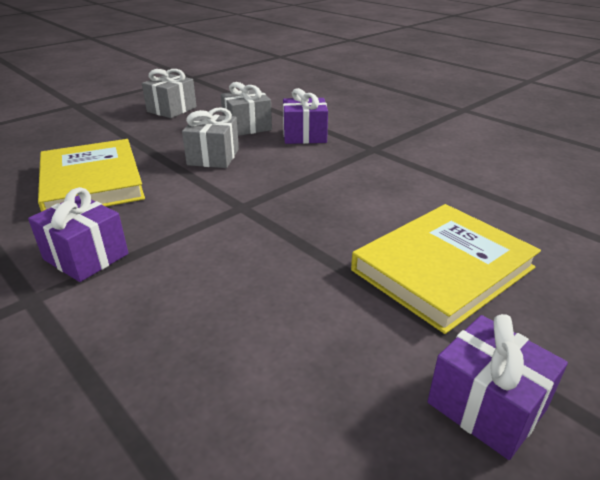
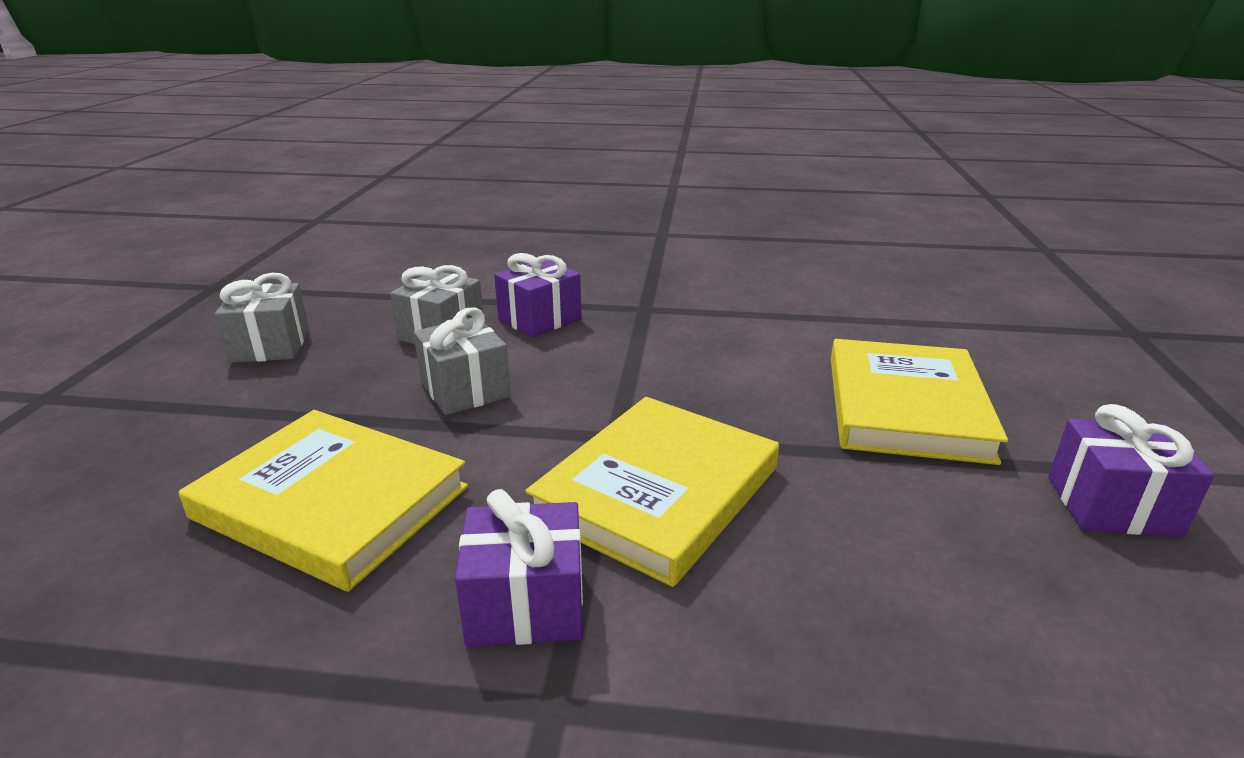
camera: 40 degrees left, 5 degrees down
(215, 241) = (657, 492): none -> yellow book

